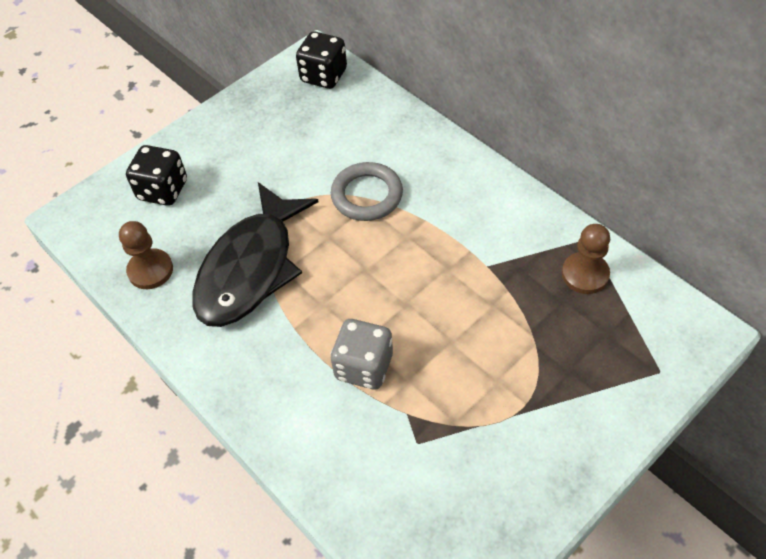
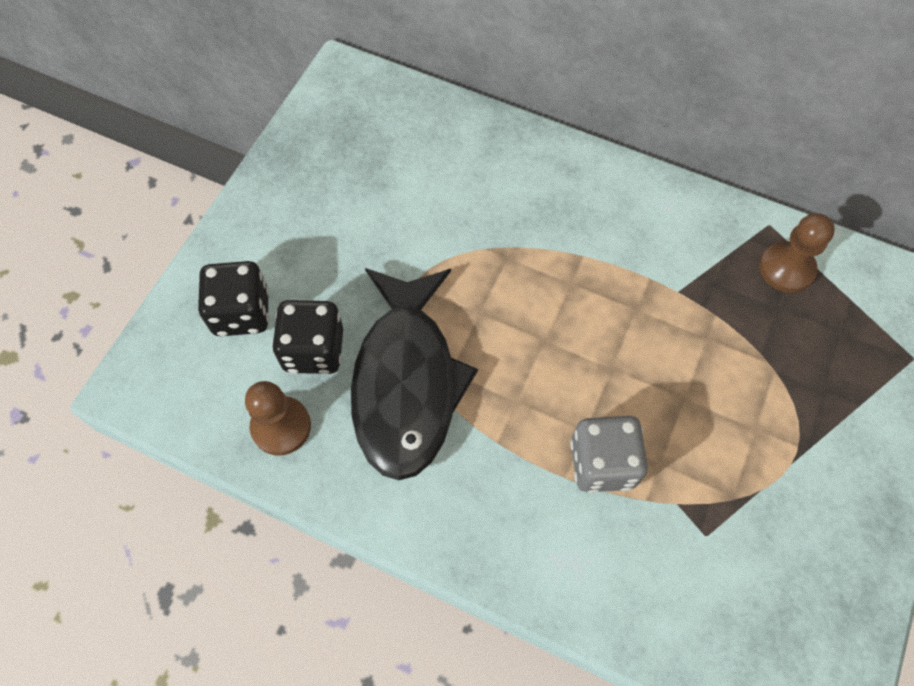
camera: 25 degrees left, 10 degrees up
(323, 76) = (370, 100): black dice -> black dice (314, 350)
(367, 195) = (499, 244): grey ring -> none

